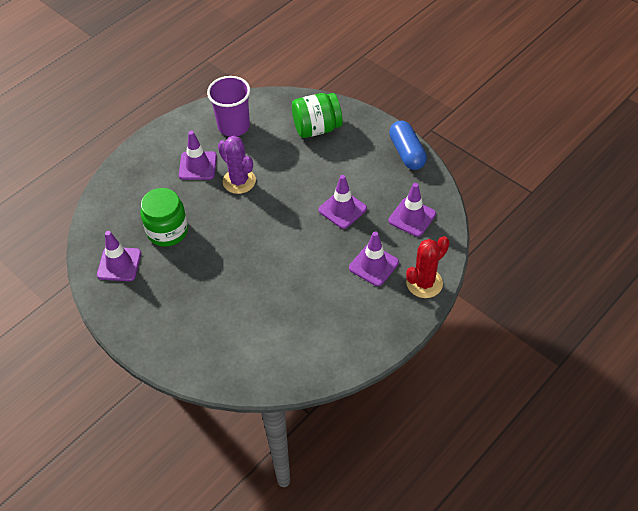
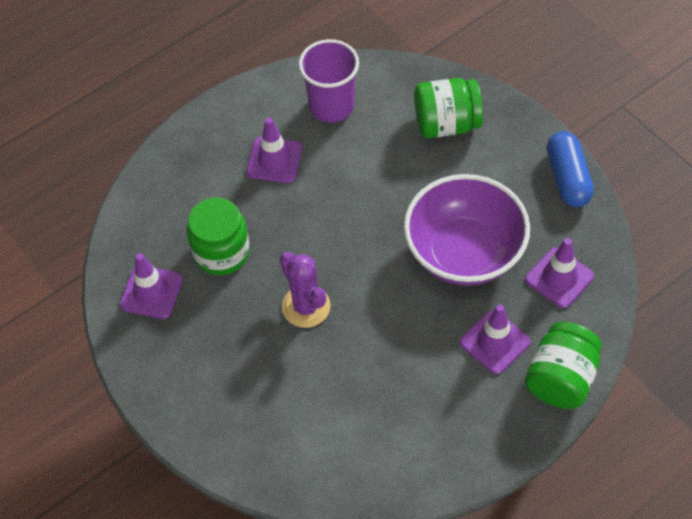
camera: 10 degrees right, 5 degrees up
(239, 181) = (328, 191): purple cactus -> purple cactus (306, 306)
(342, 209) = (464, 252): purple traffic cone -> purple bowl
(424, 283) = (560, 379): red cactus -> green jar

